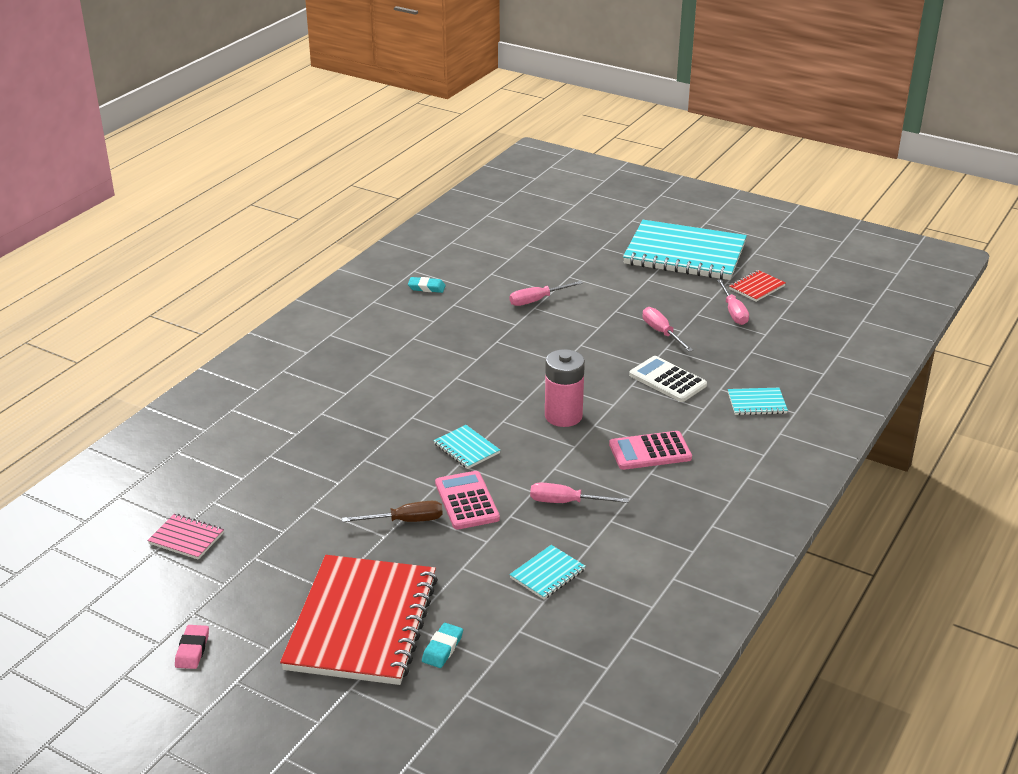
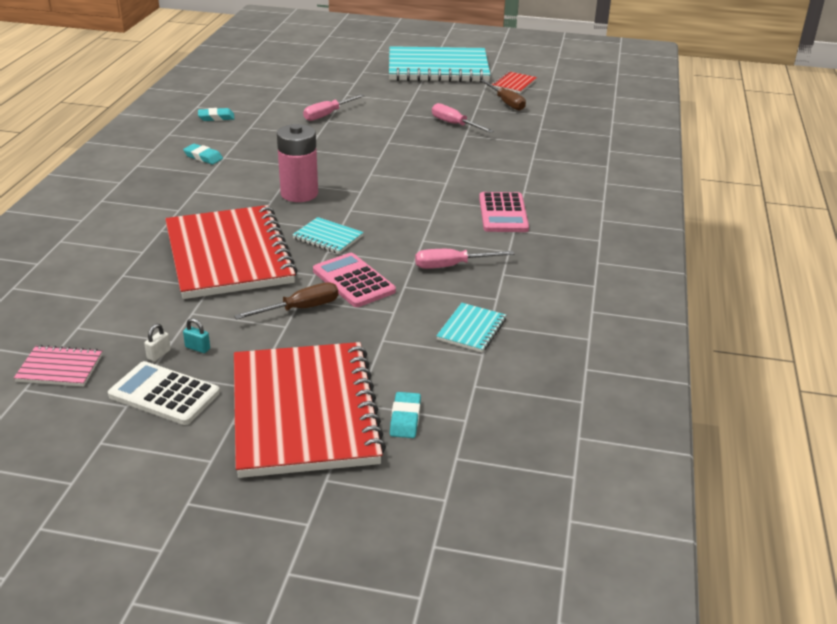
camera: 20 degrees left, 0 degrees up
(192, 650) = (117, 481): pink eraser -> none
(268, 542) = (159, 354): none -> white padlock
(302, 542) = (197, 348): none -> turquoise padlock
(369, 451) = (229, 255): none -> red notebook
(393, 335) = (203, 157): none -> turquoise eraser
(563, 416) = (406, 198): pink battery -> pink battery (299, 194)
(650, 452) = (503, 213): pink calculator -> pink calculator turned 60 degrees counterclockwise
(667, 380) = (483, 158): white calculator -> white calculator (164, 394)
(733, 312) = (506, 103): pink screwdriver -> brown screwdriver
(757, 403) = (571, 164): turquoise notebook -> none

